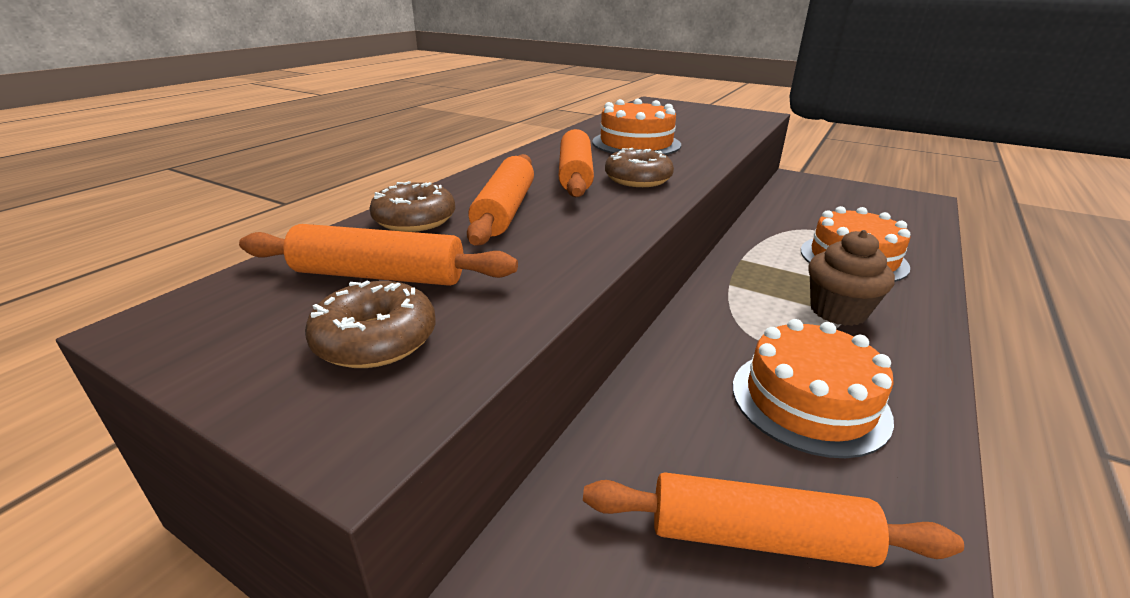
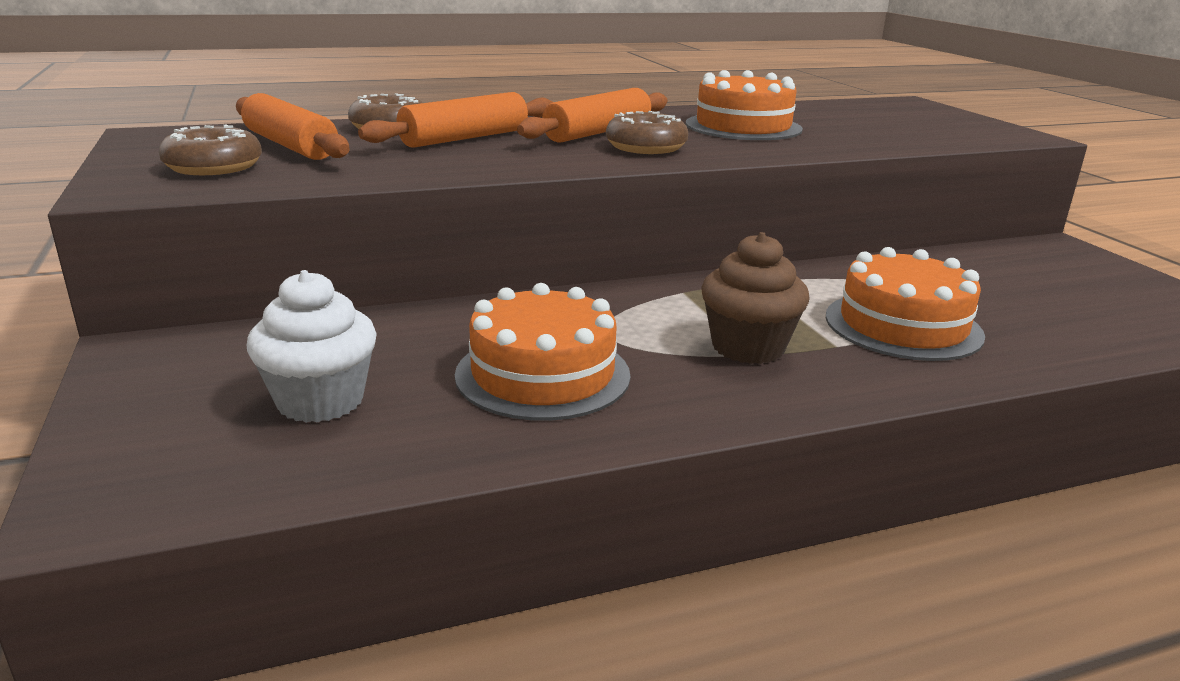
camera: 40 degrees right, 5 degrees down
(757, 537) = (320, 401): orange rolling pin -> white cupcake

